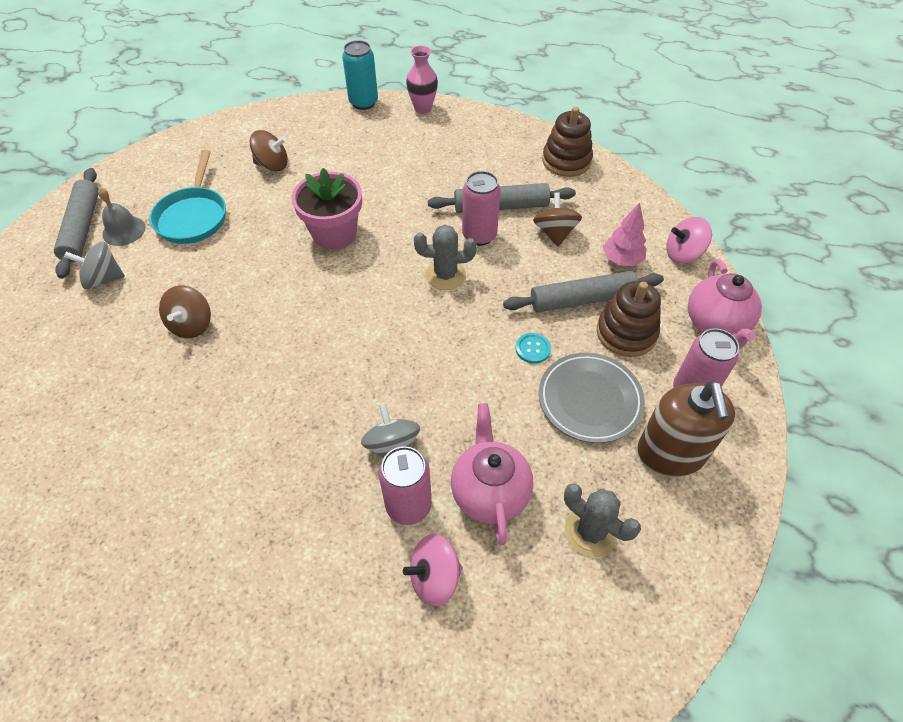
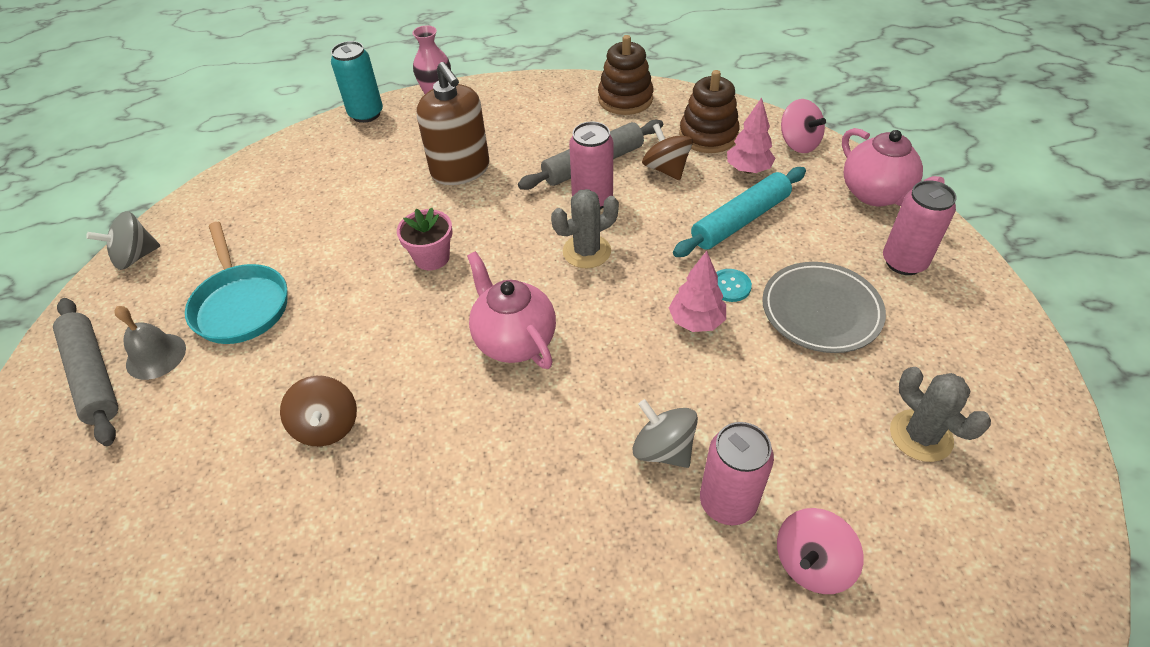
camera: 25 degrees left, 5 degrees down
(103, 279) = (166, 423): grey spinning top -> grey spinning top (136, 257)
(272, 165) = (303, 213): brown spinning top -> none
(334, 234) = (432, 257): pink flower pot -> pink flower pot, size x0.64
(486, 364) = (696, 321): none -> pink tree
(489, 491) = (797, 446): pink teapot -> pink teapot (514, 340)
(582, 299) = (740, 220): grey rolling pin -> turquoise rolling pin
(590, 531) = (920, 436): grey cactus -> grey cactus turned 45 degrees clockwise
(626, 333) = (804, 234): brown stacking toy -> brown stacking toy (708, 135)
(670, 453) = (931, 327): brown soap dispenser -> brown soap dispenser (460, 170)
(683, 254) = (798, 143): pink spinning top -> pink spinning top turned 90 degrees counterclockwise

